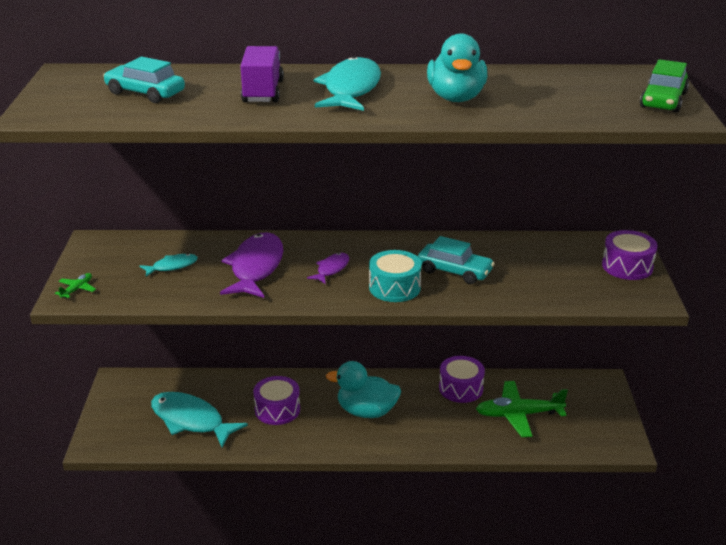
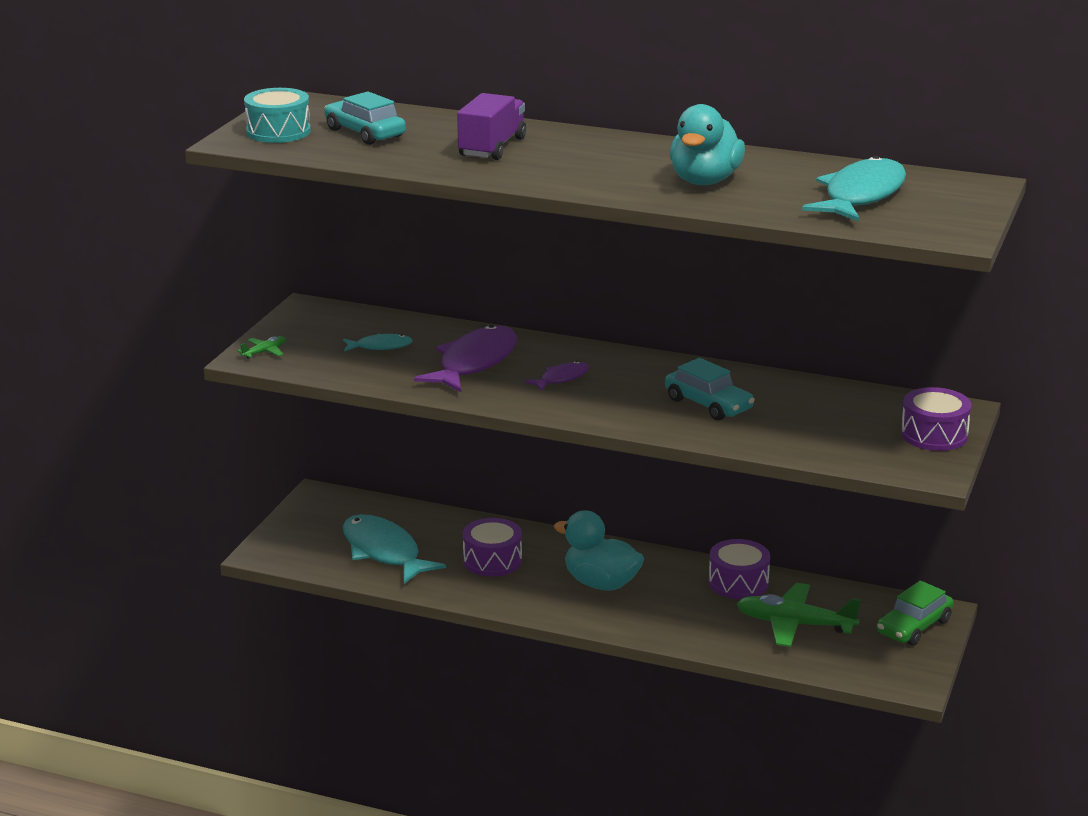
camera: 20 degrees right, 5 degrees down
(351, 89) = (593, 157): turquoise fish -> turquoise fish (861, 196)
(394, 287) = (622, 409): turquoise drum -> turquoise drum (278, 132)
(663, 100) = (952, 215): green car -> green car (914, 627)

